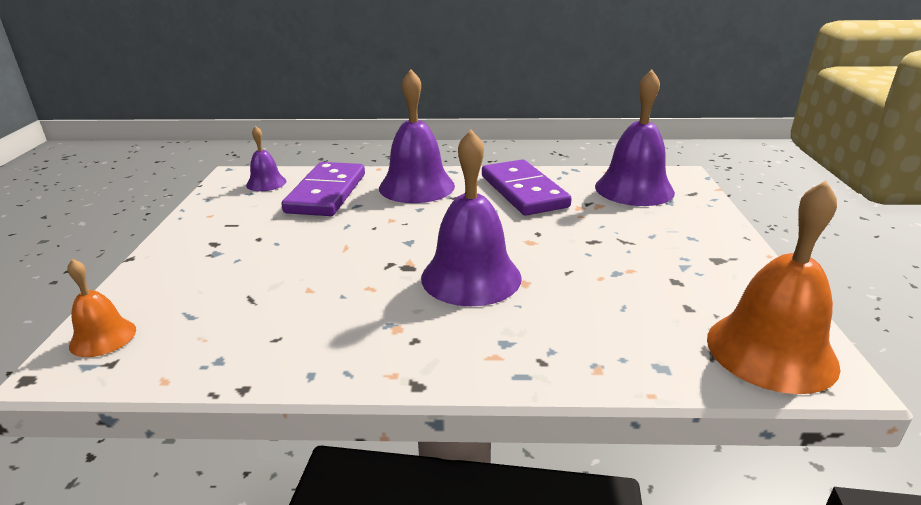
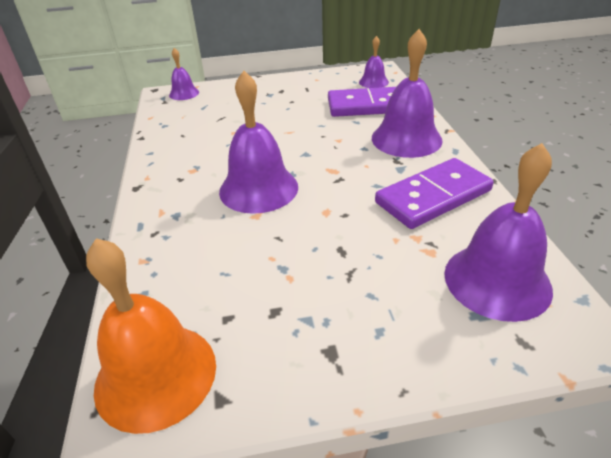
camera: 80 degrees right, 10 degrees up
(103, 337) = (184, 93): orange bell -> purple bell

